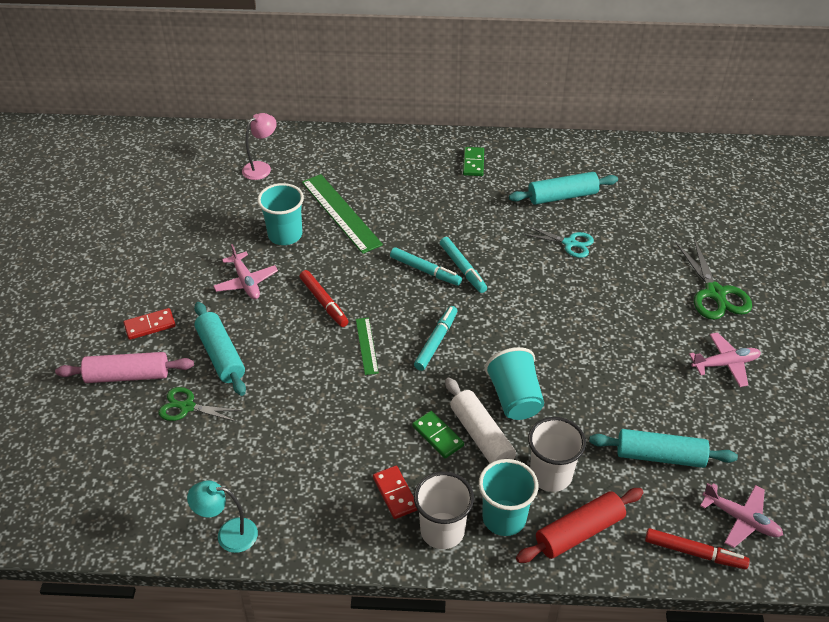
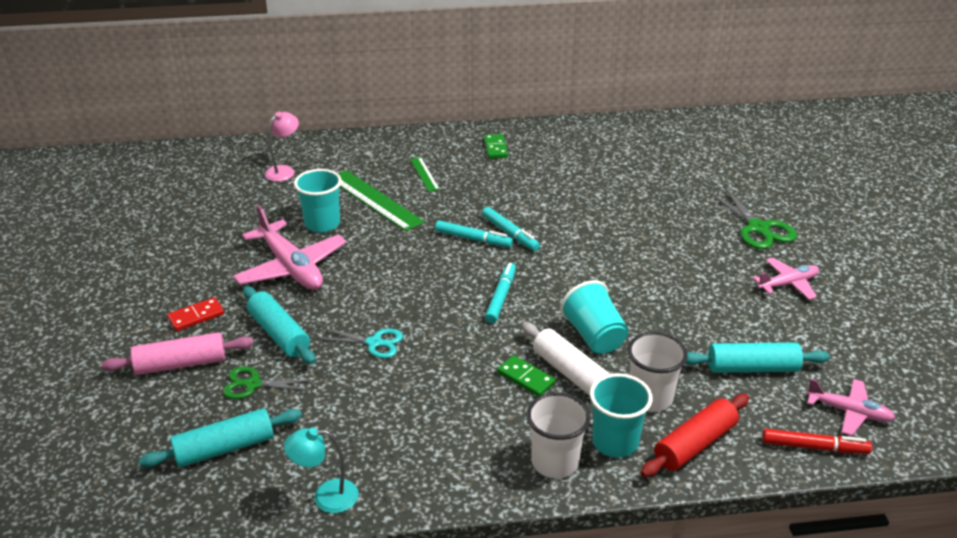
camera: 10 degrees left, 10 degrees down
(246, 282) = (291, 267): pink plane -> pink plane, size x1.73
(324, 302) = (377, 276): red marker -> none
(366, 346) = (431, 308): green ruler -> green ruler (424, 174)
(395, 493) = (496, 435): red domino -> none
(562, 196) = (589, 166): turquoise rolling pin -> turquoise rolling pin (224, 448)
(569, 243) = (608, 202): turquoise scissors -> turquoise scissors (374, 343)

